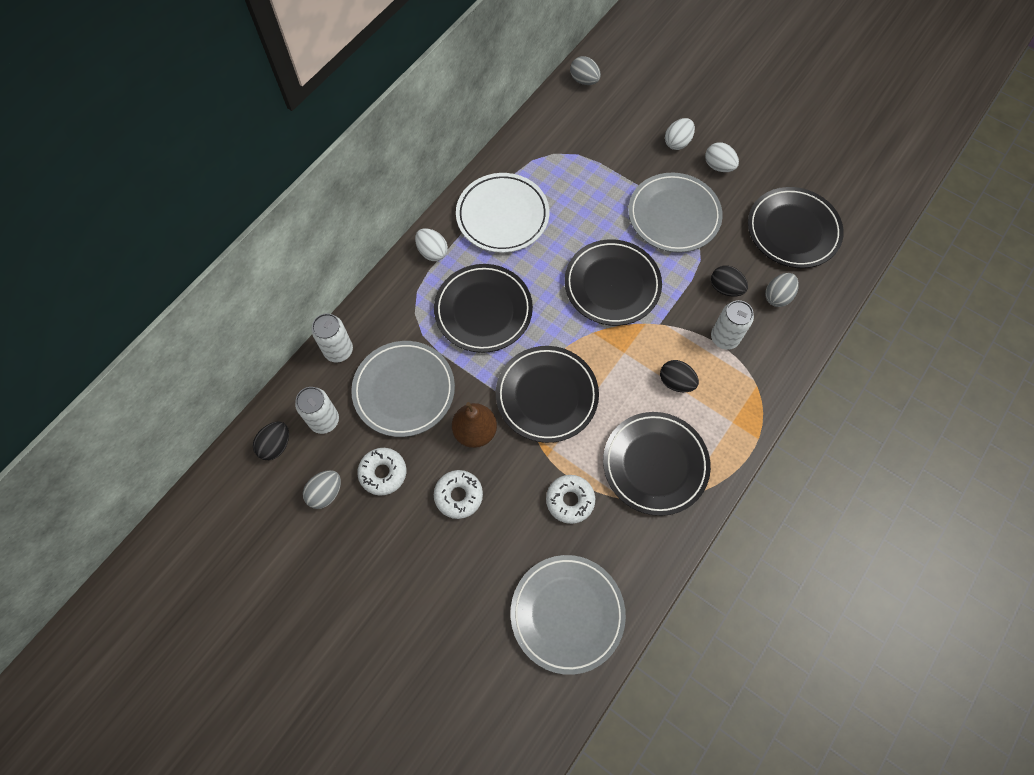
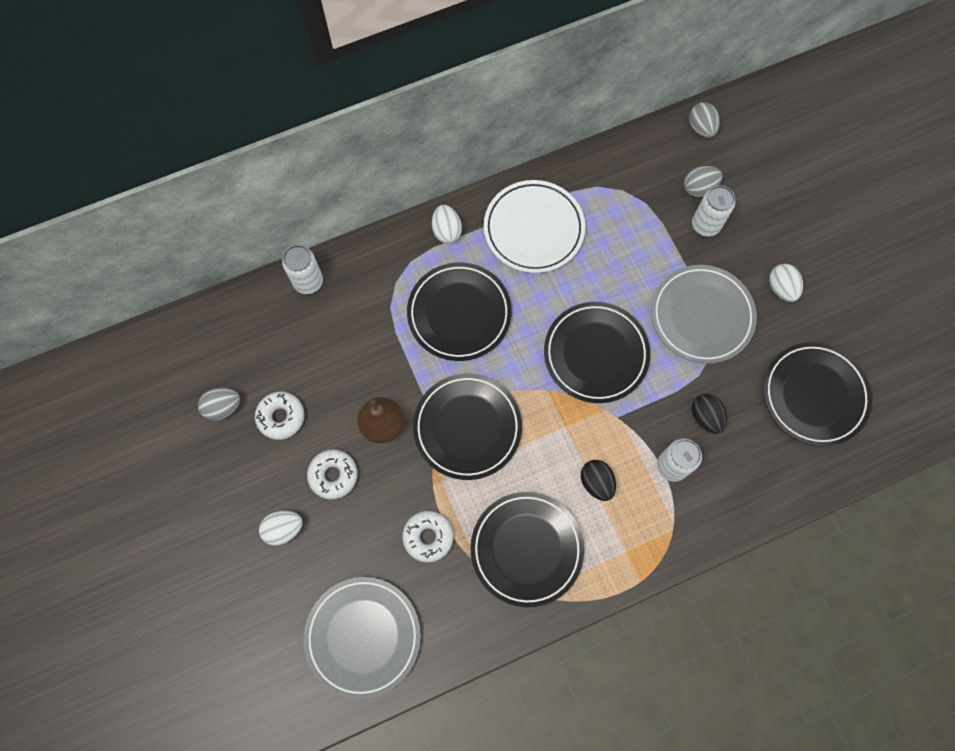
camera: 30 degrees right, 5 degrees up
(276, 445) = (206, 340): black egg -> none
(324, 420) = (259, 340): white can -> white can (705, 225)
(404, 390) = (343, 351): grey plate -> none
(677, 142) = (755, 241): white egg -> white egg (284, 529)
(777, 296) = (753, 454): grey egg -> grey egg (699, 188)

